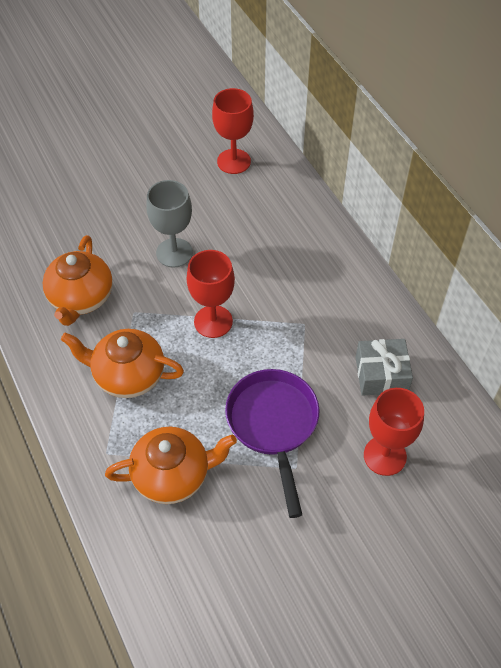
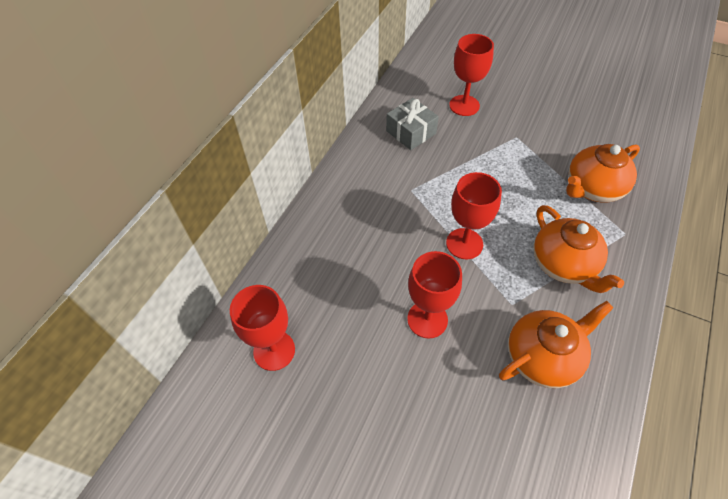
camera: 125 degrees left, 0 degrees up
(173, 475) = (592, 188): orange teapot -> orange teapot turned 75 degrees counterclockwise
(174, 253) = (427, 319): grey goblet -> red goblet
(273, 425) = (503, 162): purple pan -> none

